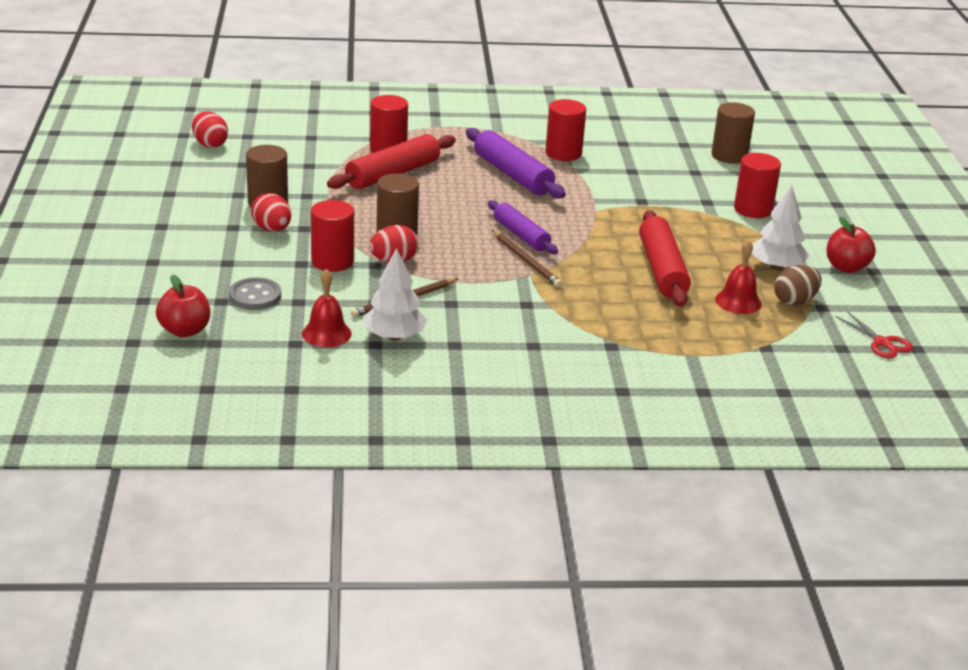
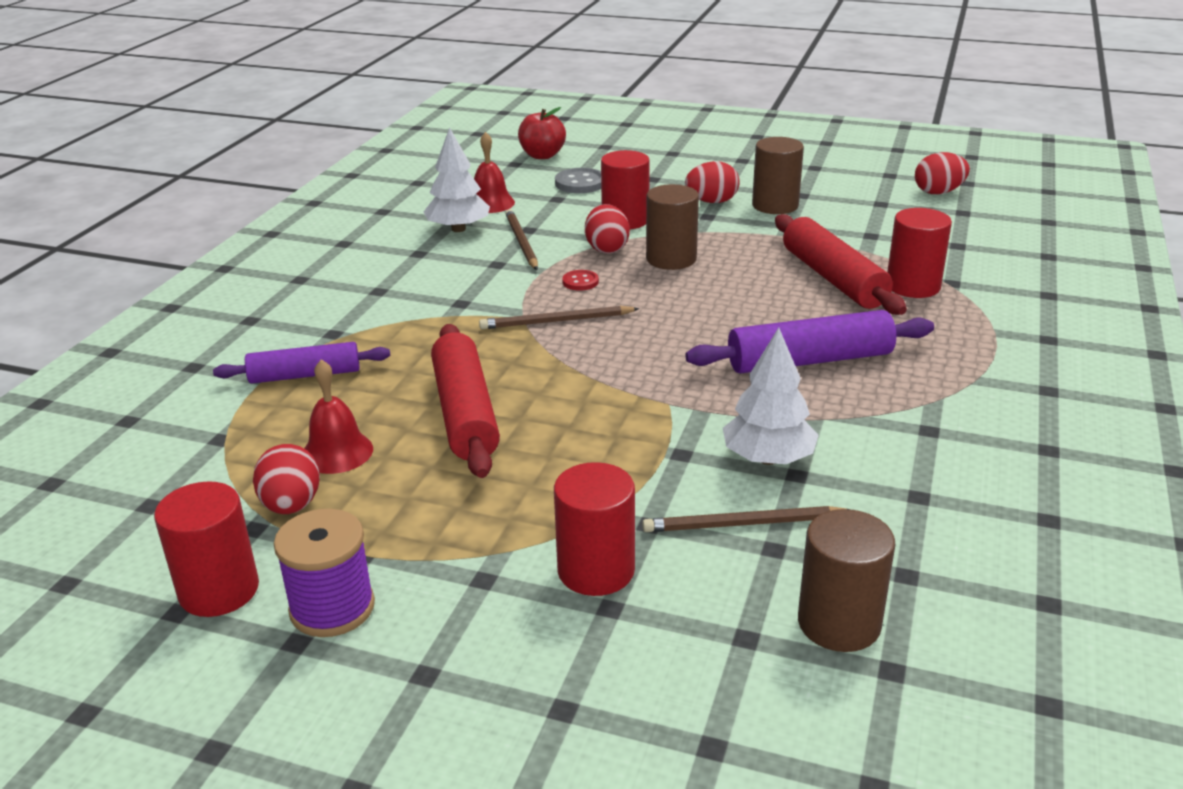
camera: 115 degrees right, 0 degrees up
(459, 262) = (580, 282): none -> red button
(521, 235) = (623, 331): purple rolling pin -> purple rolling pin (305, 375)
(563, 153) = (881, 421): red cylinder -> red cylinder (219, 590)
(662, 270) = (465, 413): red rolling pin -> red rolling pin turned 60 degrees clockwise
(684, 180) = (743, 524): none -> brown pencil
(776, 267) = (394, 524): white tree -> white tree (768, 458)
(795, 301) = (291, 505): brown egg -> red egg
(846, 267) = (332, 608): red apple -> purple spool
(882, 343) = (116, 551): red scissors -> none

